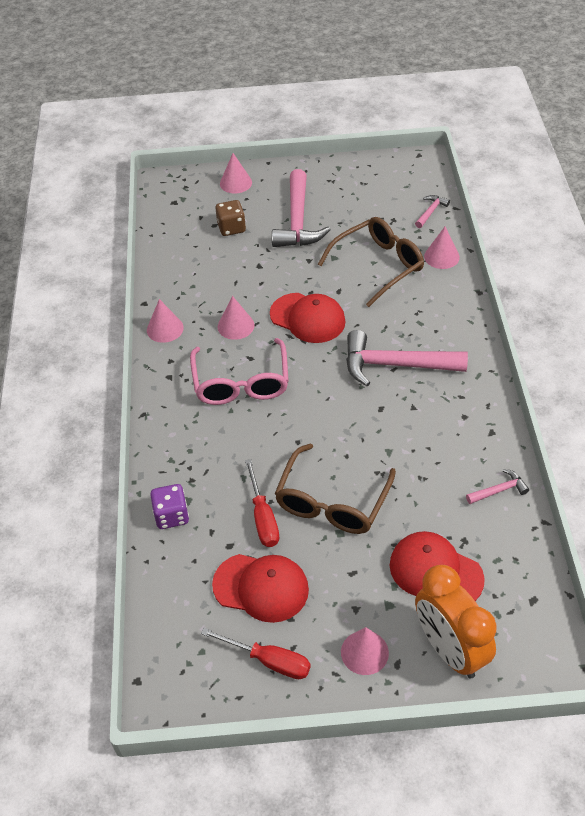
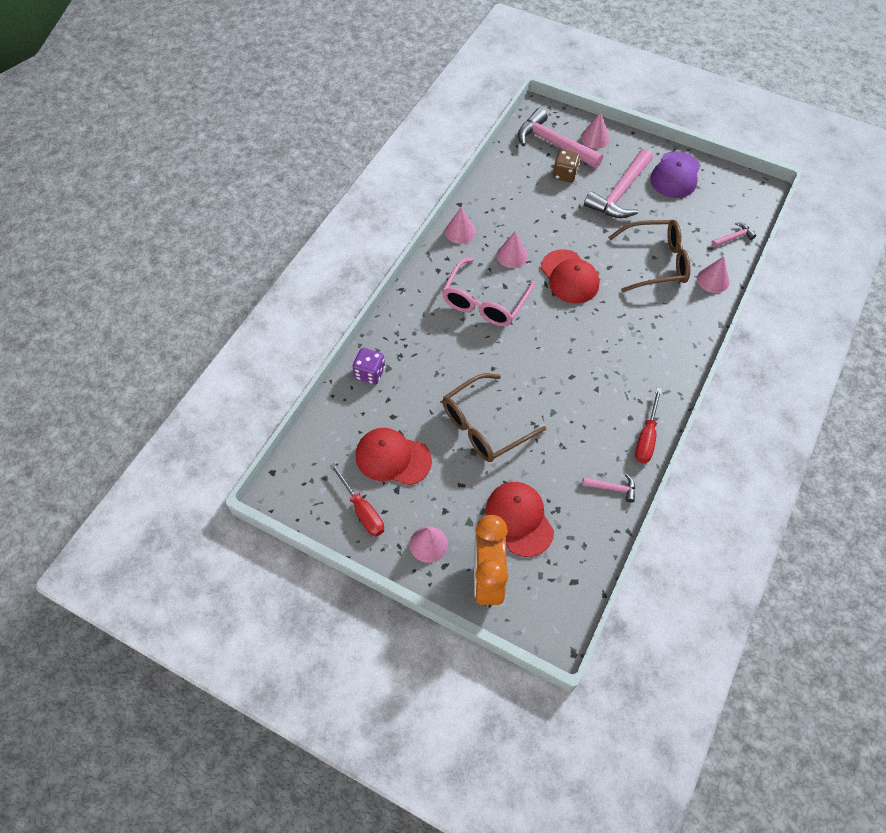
camera: 30 degrees right, 10 degrees up
(261, 587) = (393, 458): red cap -> red cap turned 150 degrees clockwise
(263, 517) = (429, 409): red screwdriver -> red screwdriver (646, 437)
(337, 182) = (675, 175): none -> purple cap
(395, 365) = (608, 349): pink hammer -> pink hammer (554, 144)

